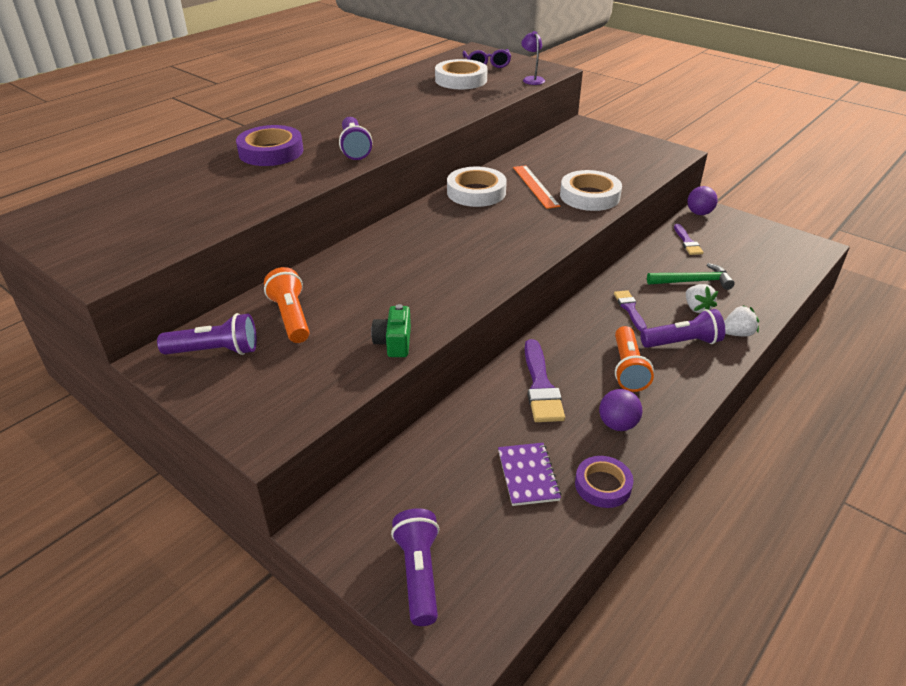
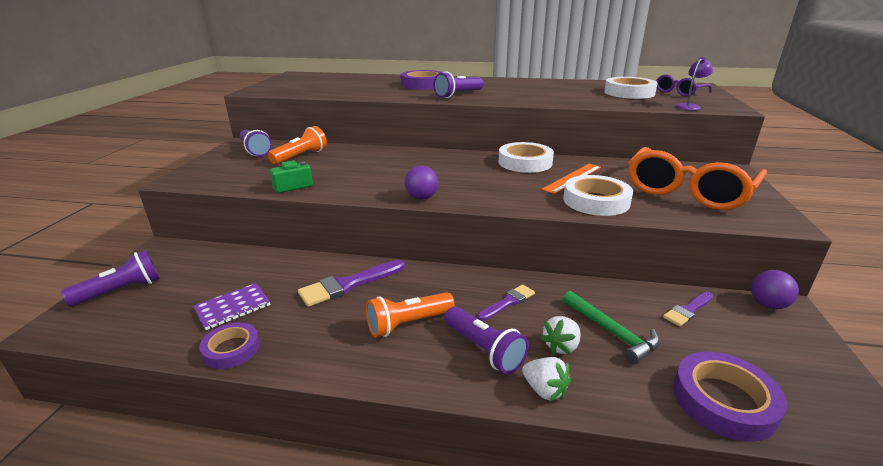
camera: 60 degrees right, 10 degrees down
(604, 156) = (688, 191): none -> orange glasses
(617, 424) = (319, 338): purple ball -> purple ball (422, 198)
(774, 275) = (723, 401): none -> purple tape

